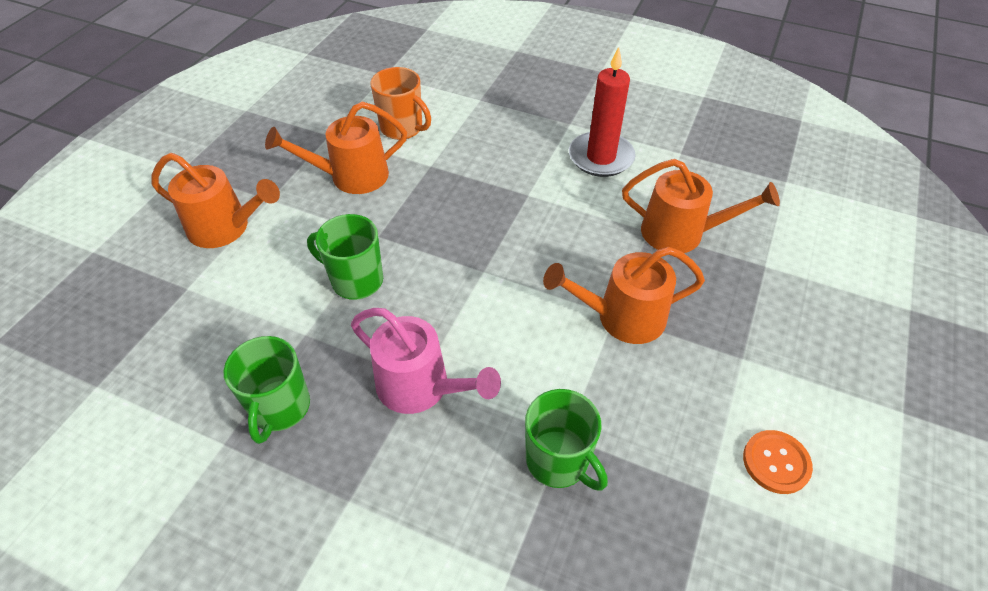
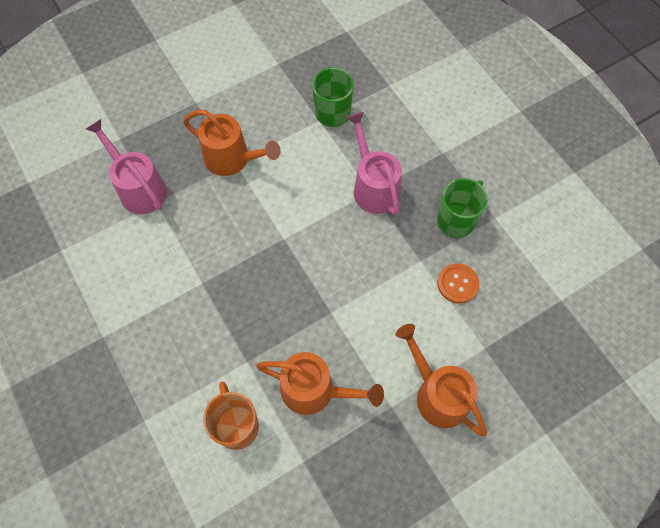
camera: 145 degrees left, 15 degrees up
(356, 280) = (368, 282): green mug -> none
(601, 157) = (118, 284): red candle -> none
(682, 233) = (139, 188): orange watering can -> pink watering can
(776, 462) = (236, 56): orange button -> orange button (457, 284)

